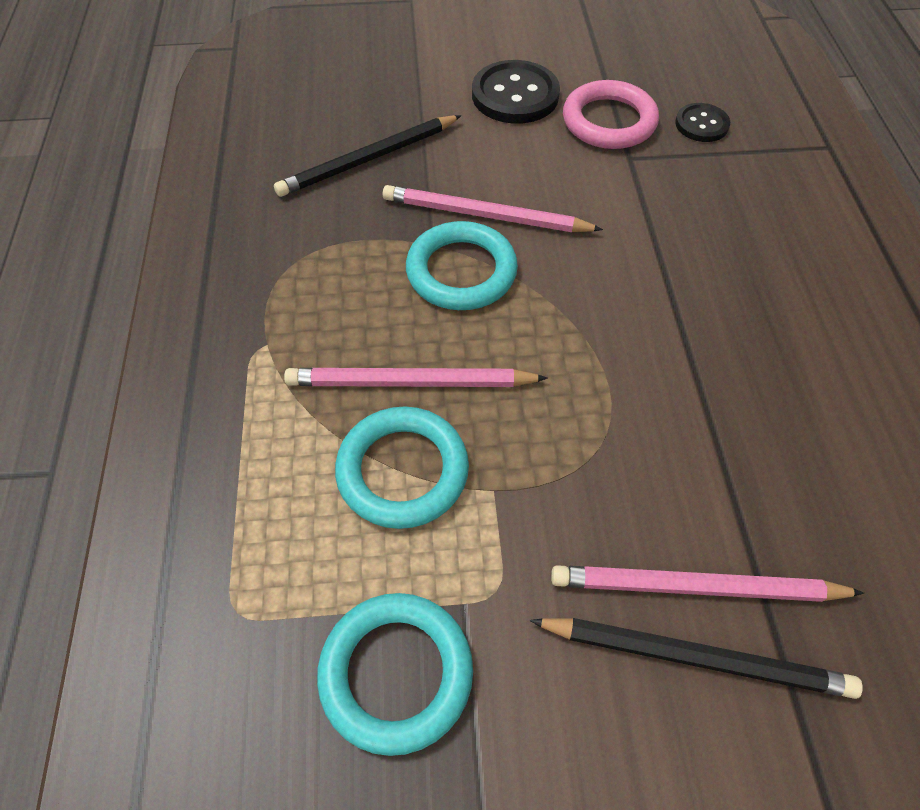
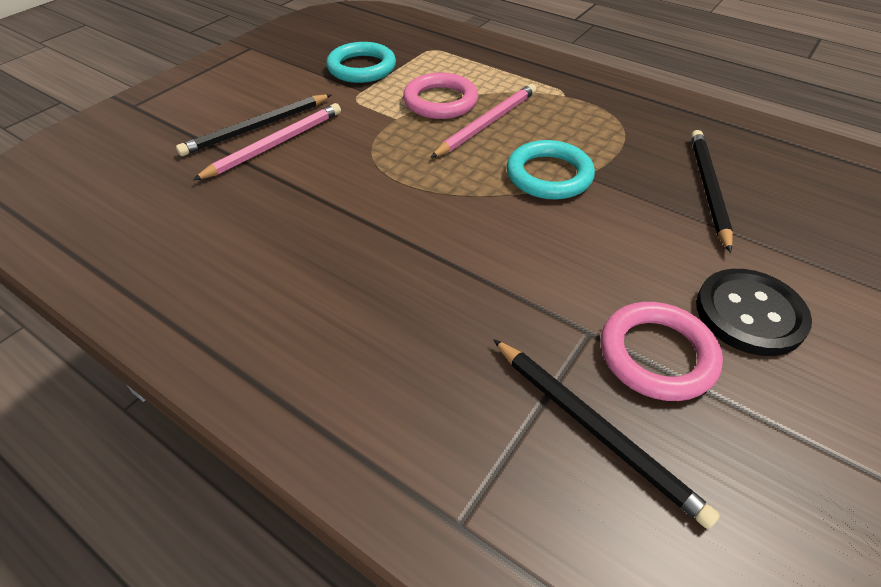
camera: 130 degrees right, 10 degrees down
(402, 471) = (440, 101): turquoise ring -> pink ring
(485, 215) = (593, 211): pink pencil -> none
(701, 124) = (595, 429): black button -> black pencil

